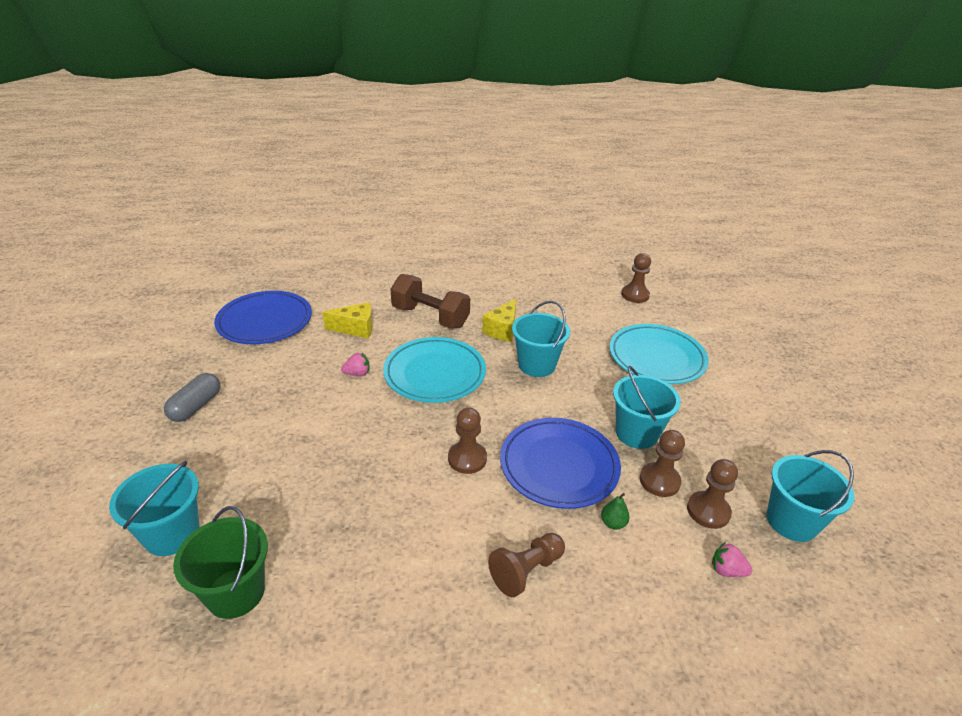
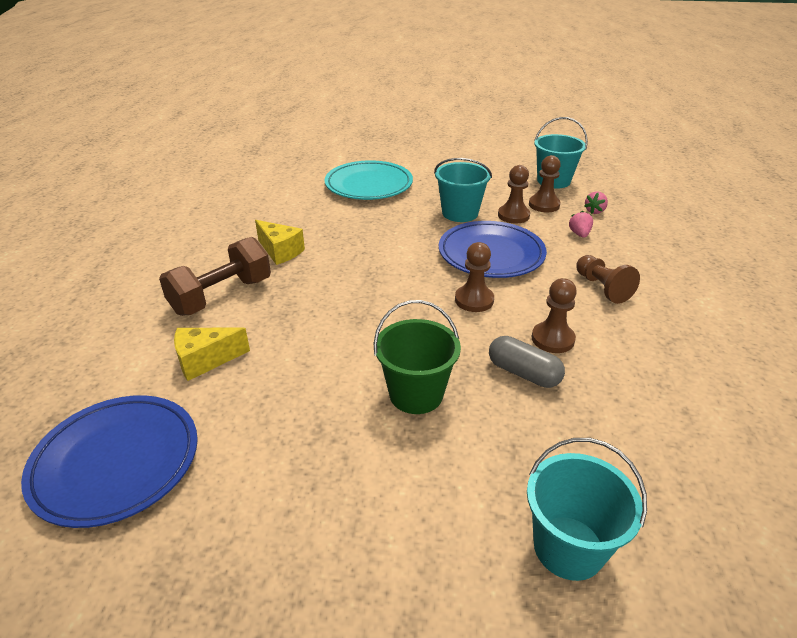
camera: 75 degrees left, 0 degrees up
(196, 406) = (310, 545): grey capsule -> grey capsule (523, 373)
(236, 592) = (647, 475): green bucket -> green bucket (416, 394)
(355, 329) = (205, 360): yellow cheese -> yellow cheese turned 120 degrees counterclockwise
(357, 374) = (307, 364): pink strawberry -> pink strawberry (579, 234)
(435, 373) = (335, 305): turquoise plate -> none
(536, 365) = (351, 242): turquoise bucket -> none
(613, 523) = (554, 242): green pear -> none
(635, 295) = (270, 174): brown pawn -> brown pawn (552, 339)

